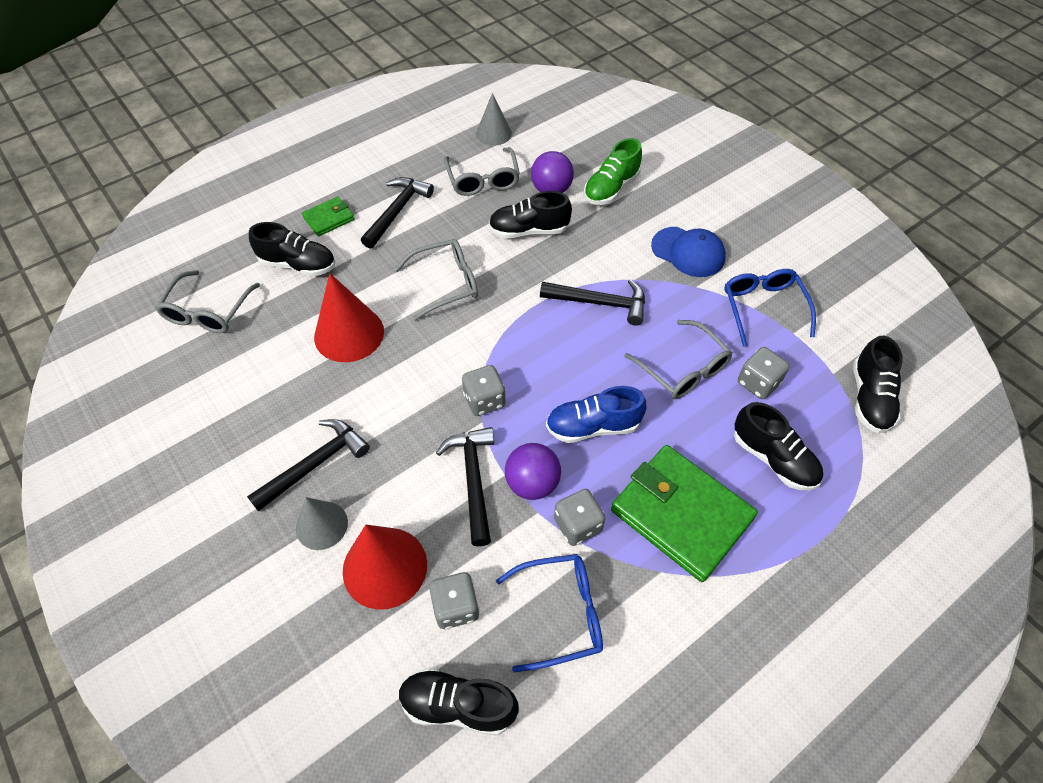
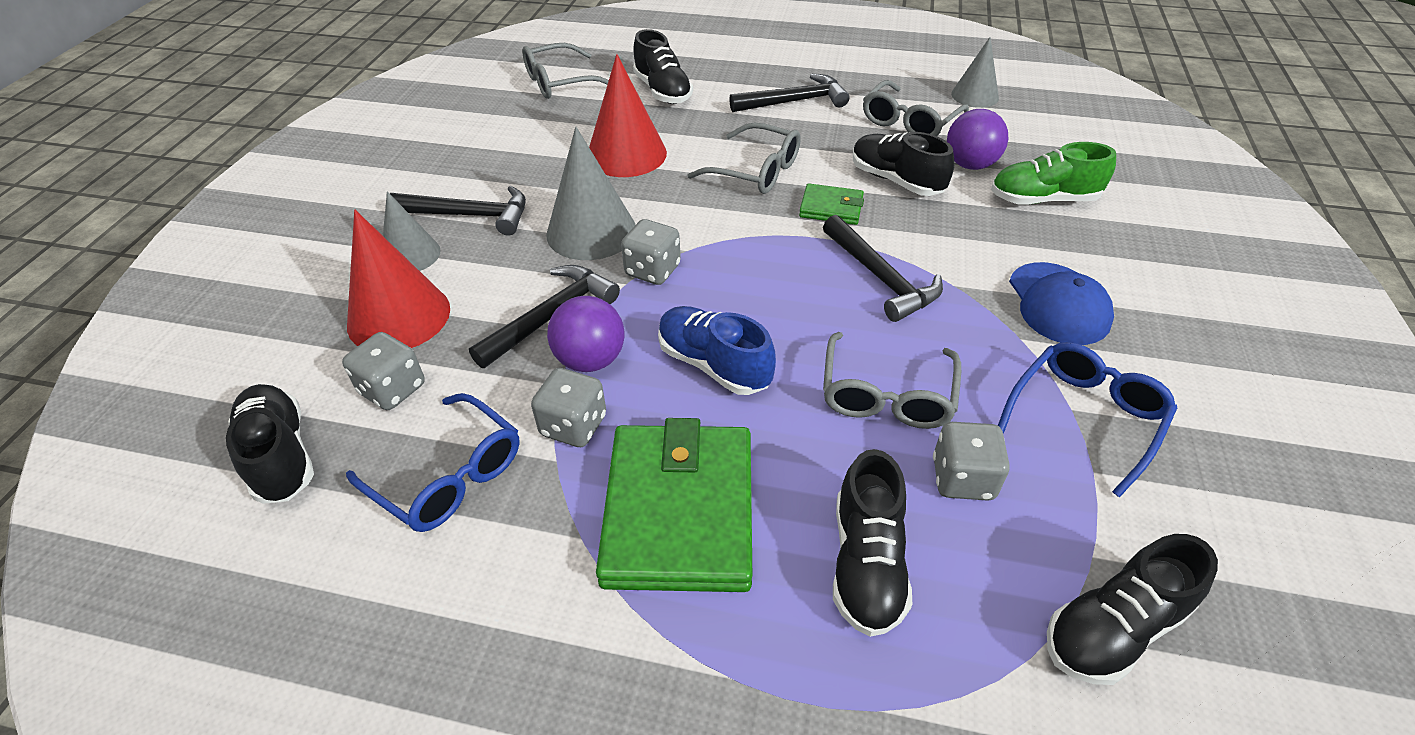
camera: 50 degrees right, 10 degrees down
(329, 218) = (732, 77): green wallet -> green wallet (831, 208)
(411, 406) = (591, 231): none -> grey cone

